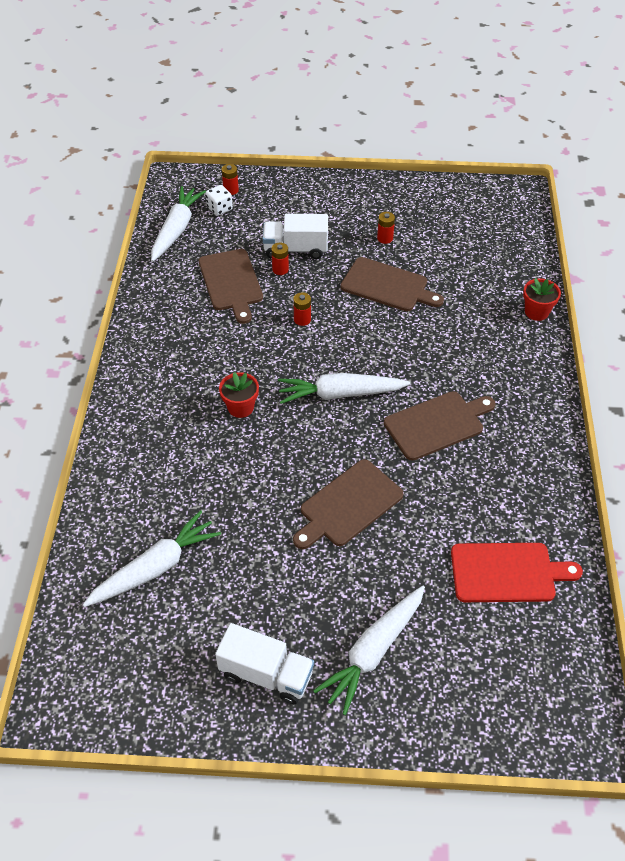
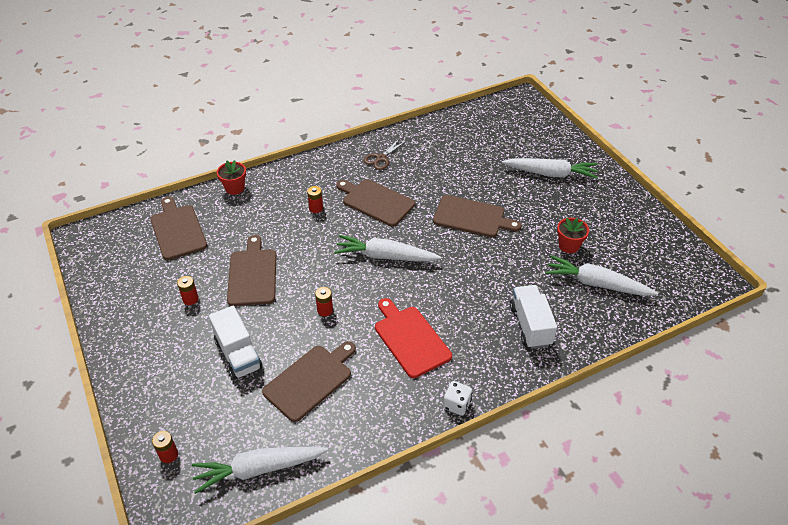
camera: 120 degrees left, 5 degrees down
(219, 208) = (205, 448): white dice -> white dice (457, 404)
(240, 407) = (440, 305): red flower pot -> red flower pot (568, 246)
(266, 674) = (603, 206): white truck -> white truck (530, 325)
(280, 269) = (272, 353): red battery -> red battery (316, 208)
(340, 394) = (385, 256): white carrot -> white carrot turned 135 degrees clockwise
(490, 253) = (178, 230): none -> brown cutting board
(507, 573) = (459, 143): red cutting board -> red cutting board (410, 339)
(520, 466) = (381, 158): none -> brown scissors

